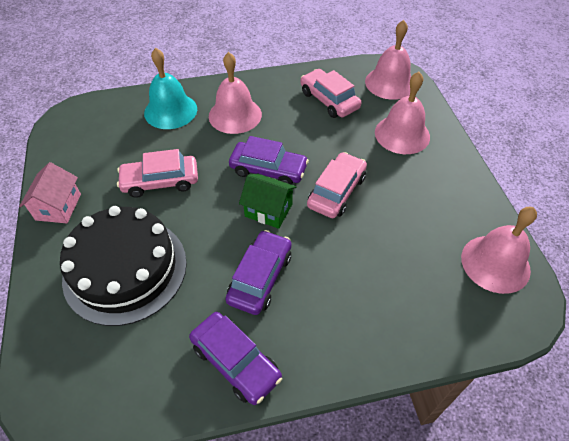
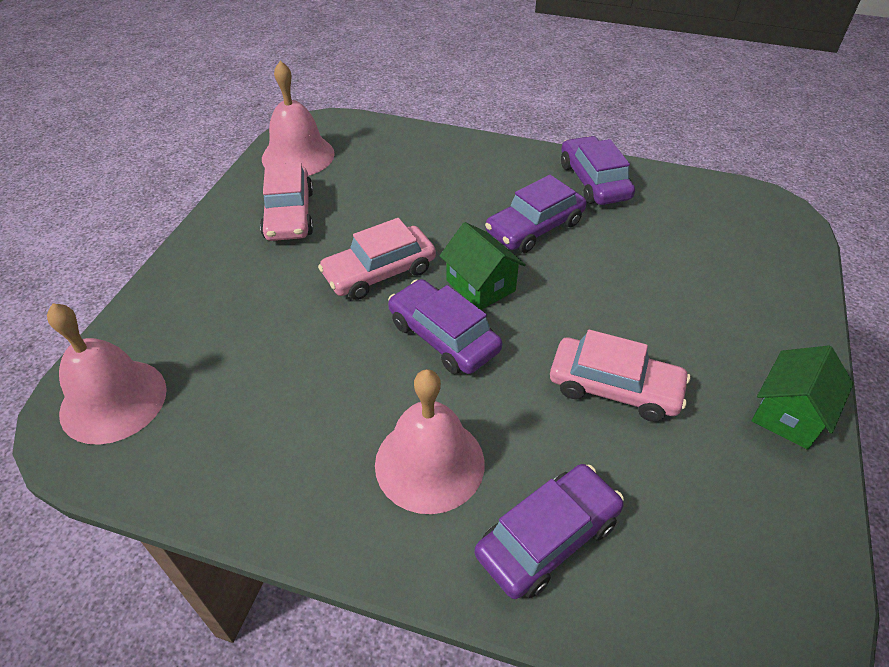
camera: 150 degrees left, 5 degrees down
(58, 207) = (789, 414): pink house -> green house
(125, 269) = (690, 291): black cake -> none
(170, 111) = (548, 538): turquoise bell -> purple car
(329, 100) = (247, 414): pink car -> pink car (289, 214)
(402, 134) = (215, 305): pink bell -> none

